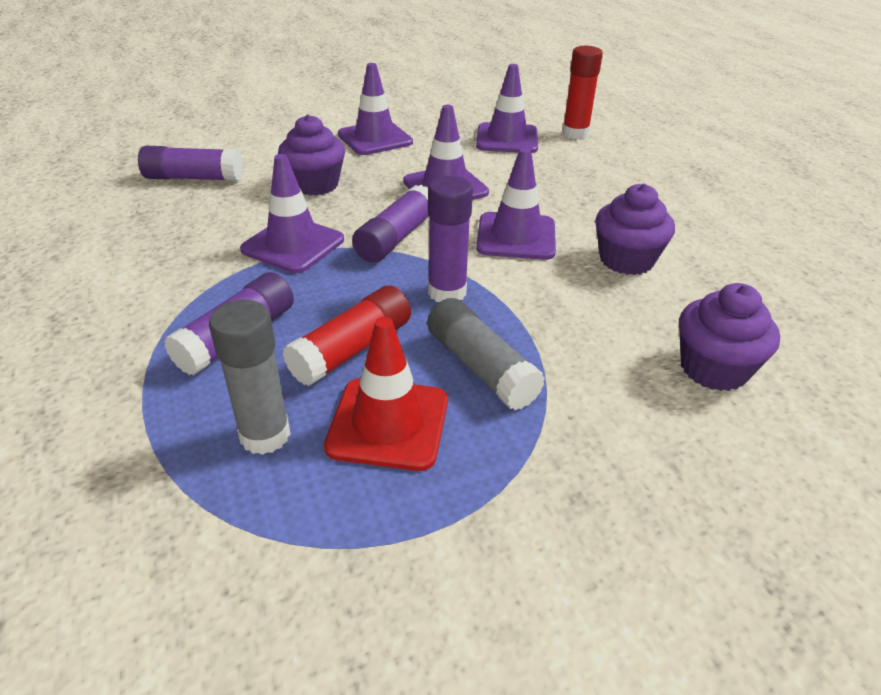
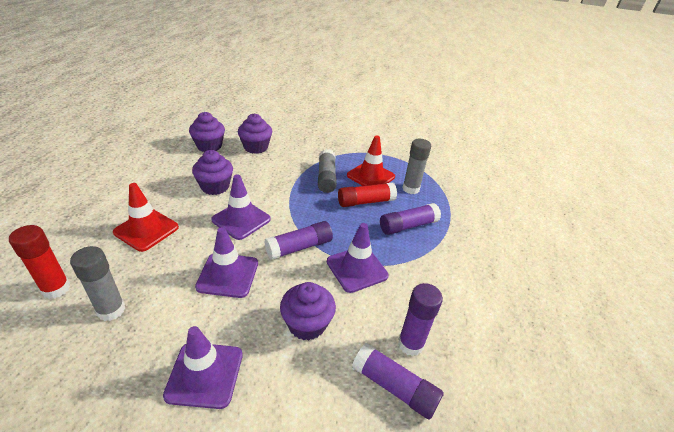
camera: 150 degrees left, 0 degrees up
(447, 292) = (307, 207): purple glue stick -> purple glue stick (410, 344)
(507, 139) = (111, 310): purple traffic cone -> grey glue stick
(598, 187) = (146, 230): none -> red traffic cone
(783, 323) = (209, 146): none -> purple cupcake

